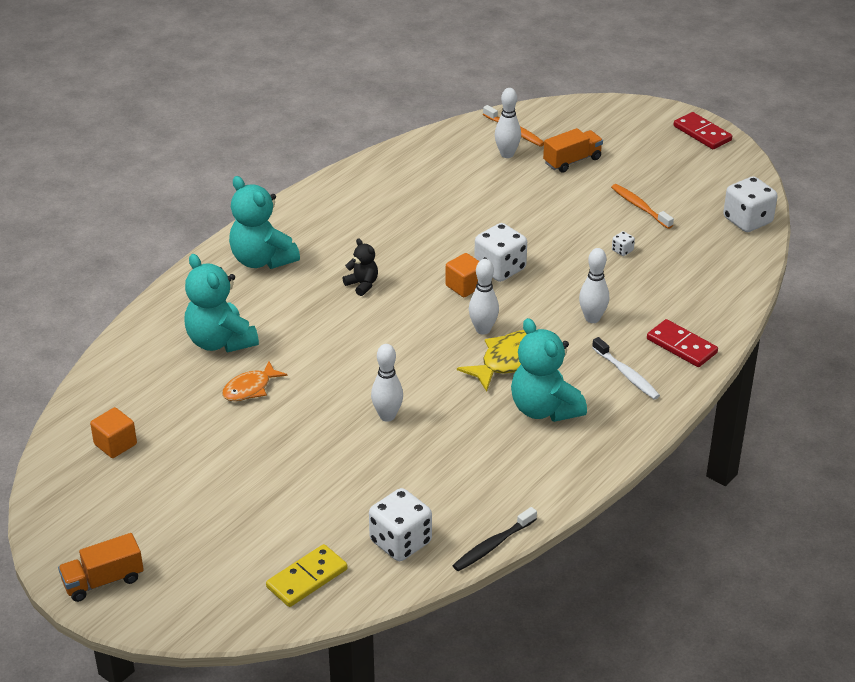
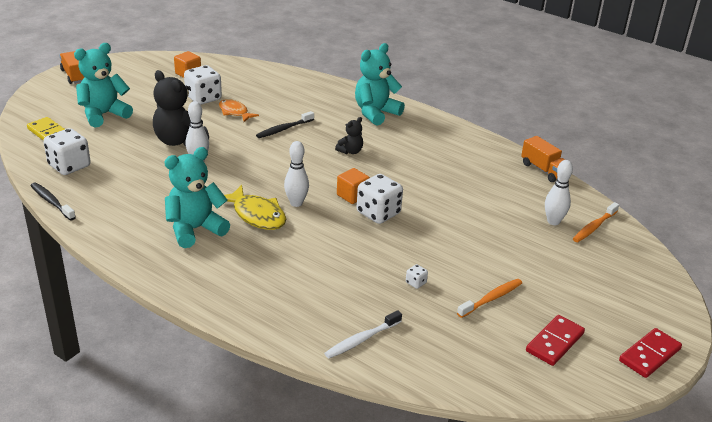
camera: 85 degrees right, 5 degrees down
(220, 341) = (284, 101): turquoise teddy bear -> turquoise teddy bear (104, 115)
(302, 341) = (284, 129): none -> black toothbrush
(331, 438) = (179, 141): none -> black teddy bear
(572, 161) = (557, 259): orange truck -> orange truck (543, 170)
(592, 318) = (312, 259): white bowling pin -> none
(626, 374) = (233, 275): white toothbrush -> white toothbrush (361, 340)
(681, 346) = (271, 310): red domino -> red domino (554, 342)
(747, 220) = (487, 376): white dice -> white dice (203, 98)

